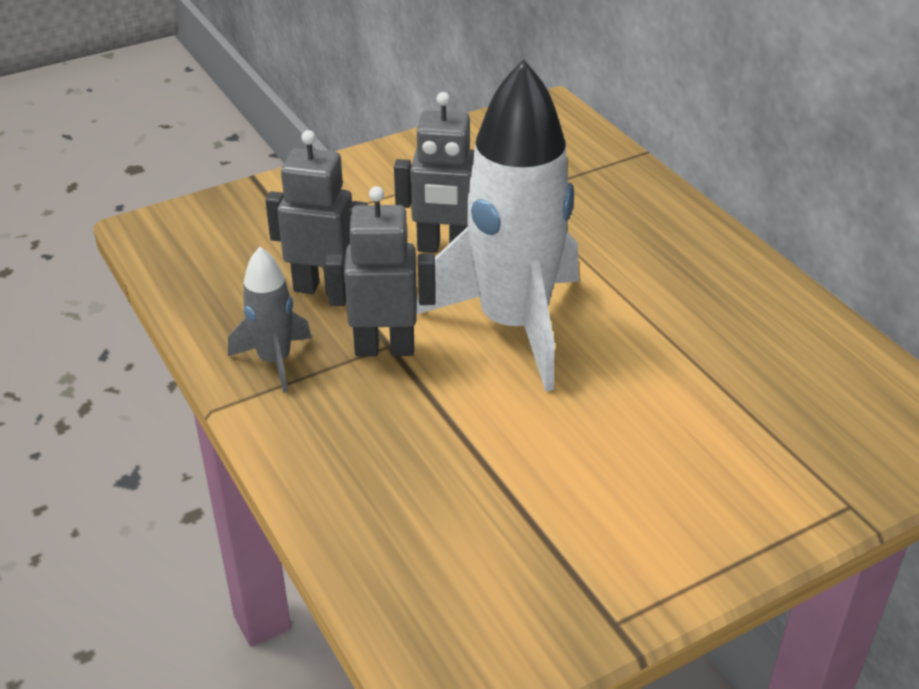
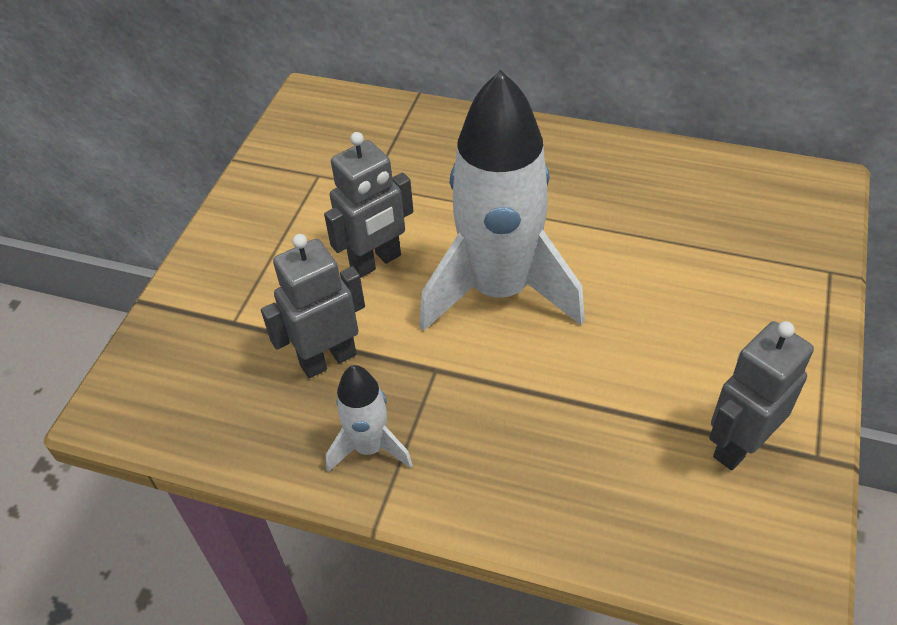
camera: 40 degrees left, 10 degrees up
(275, 361) = (370, 447): grey rocket -> white rocket
(384, 348) = (436, 374): grey robot -> grey robot (738, 445)

